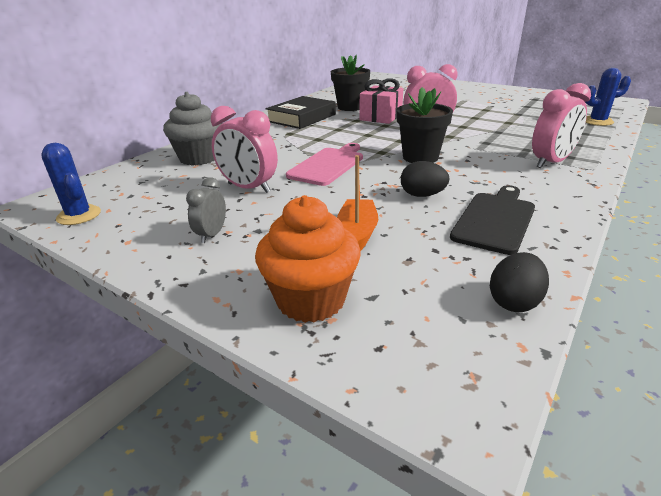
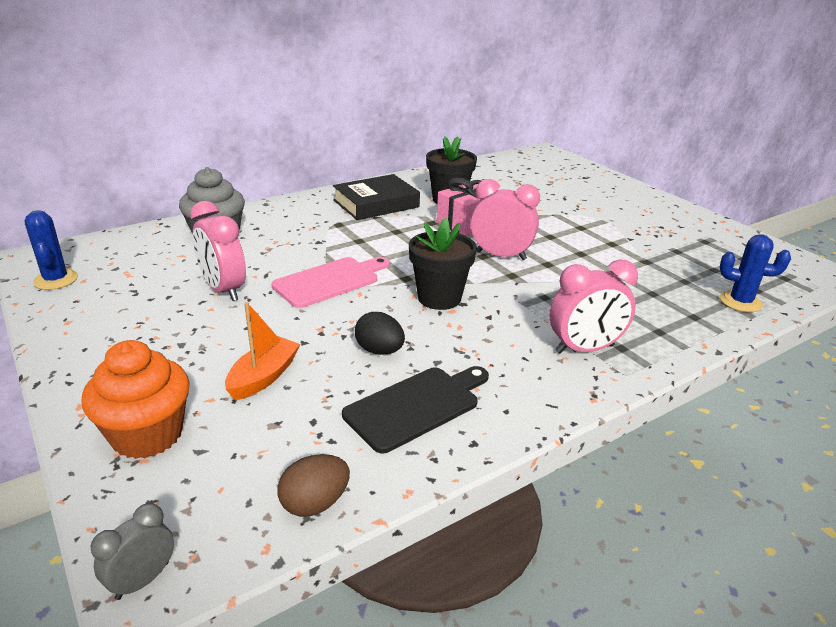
camera: 20 degrees right, 0 degrees up
(212, 235) = (138, 337): grey clock -> grey clock (142, 580)
(514, 302) = (315, 503): black egg -> brown egg

